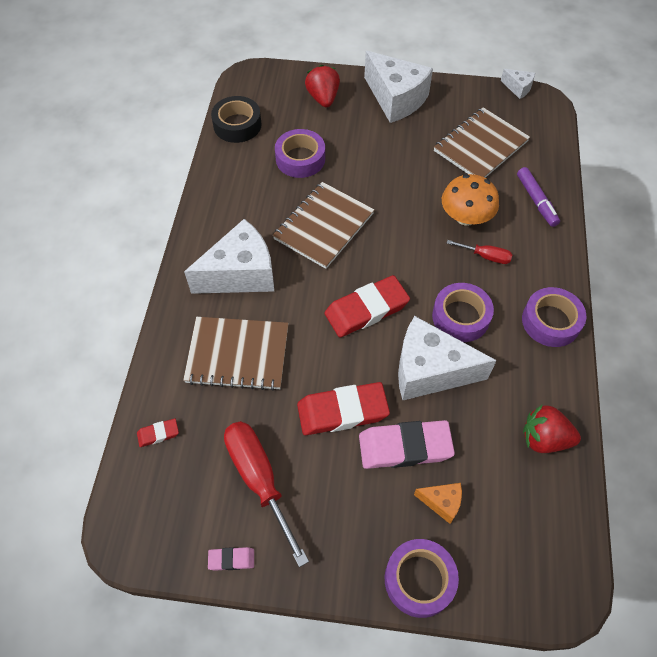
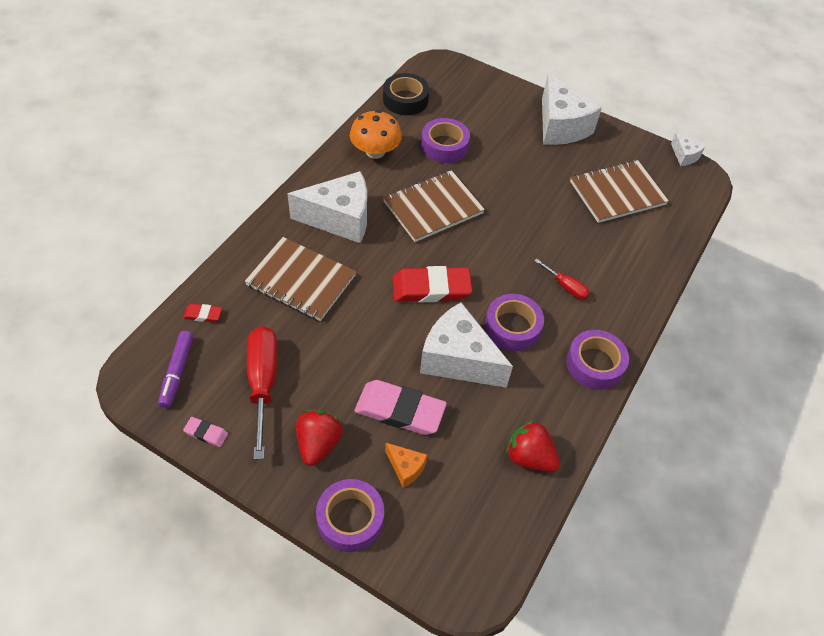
camera: 20 degrees right, 5 degrees down
(323, 98) = (494, 103): red strawberry -> red strawberry (318, 444)
(342, 411) = (362, 360): red eraser -> none
(465, 217) = (567, 247): orange mushroom -> orange mushroom (375, 152)
(536, 201) = (643, 258): purple marker -> purple marker (177, 372)

